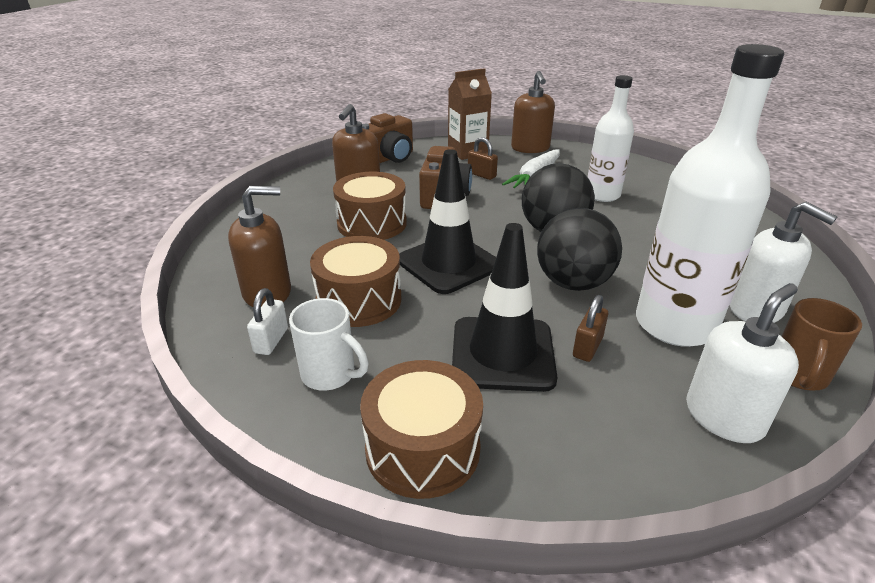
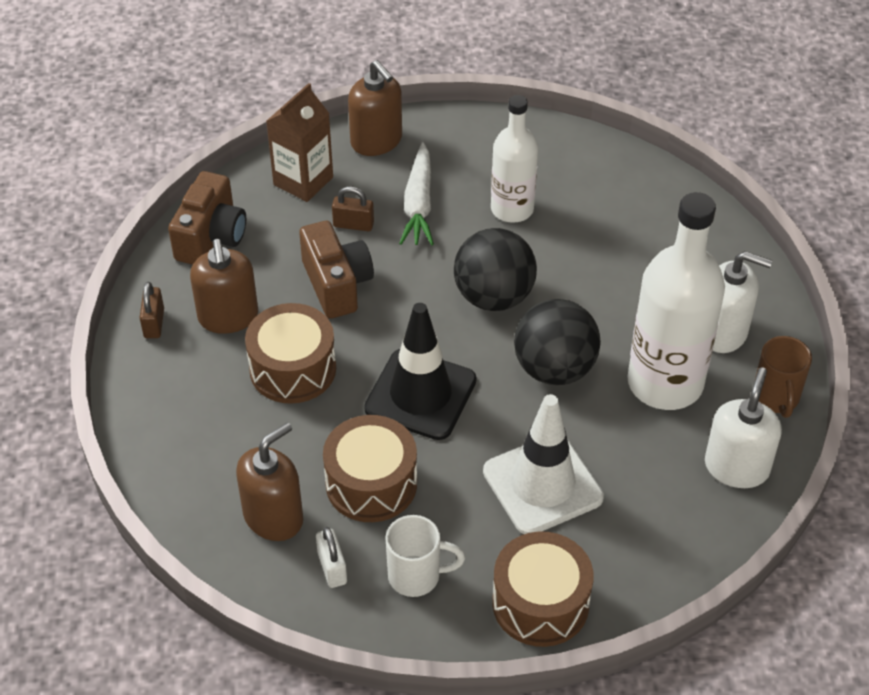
camera: 30 degrees left, 15 degrees up
(502, 353) = (542, 484): black traffic cone -> white traffic cone
(587, 347) = (607, 444): brown padlock -> brown padlock (154, 323)

